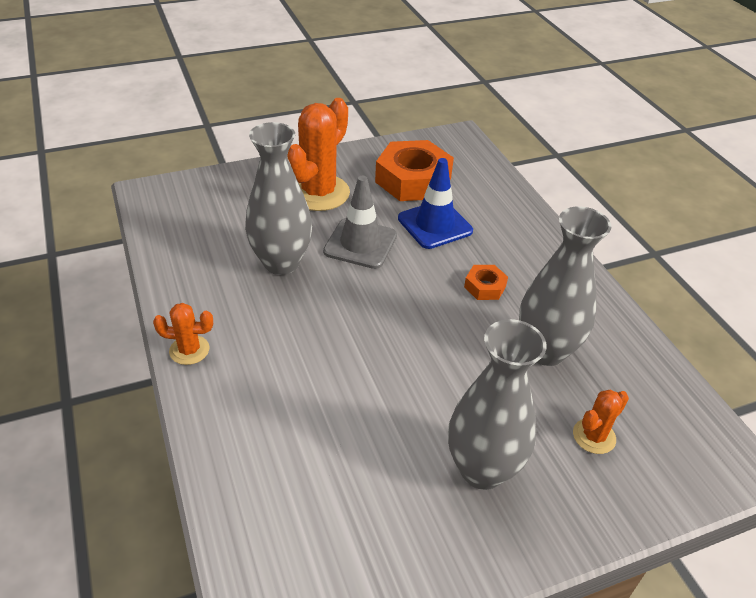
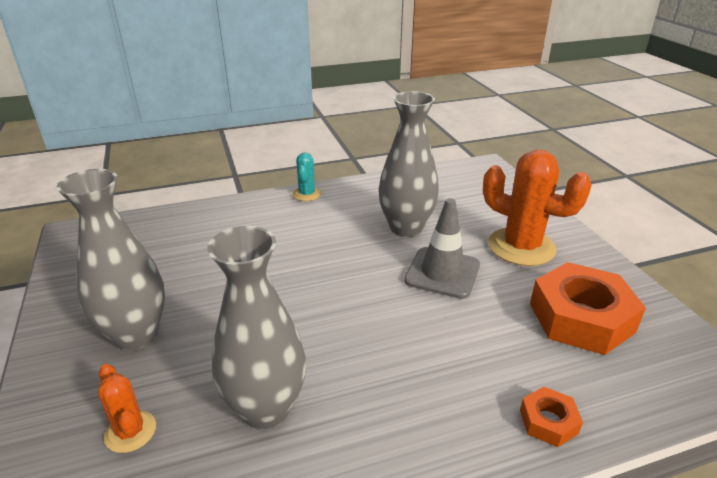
camera: 95 degrees right, 10 degrees down
(189, 350) = (307, 194): orange cactus -> turquoise cactus
(435, 225) = (491, 331): blue traffic cone -> none
(485, 287) = (379, 365): orange nut -> orange nut (548, 421)

